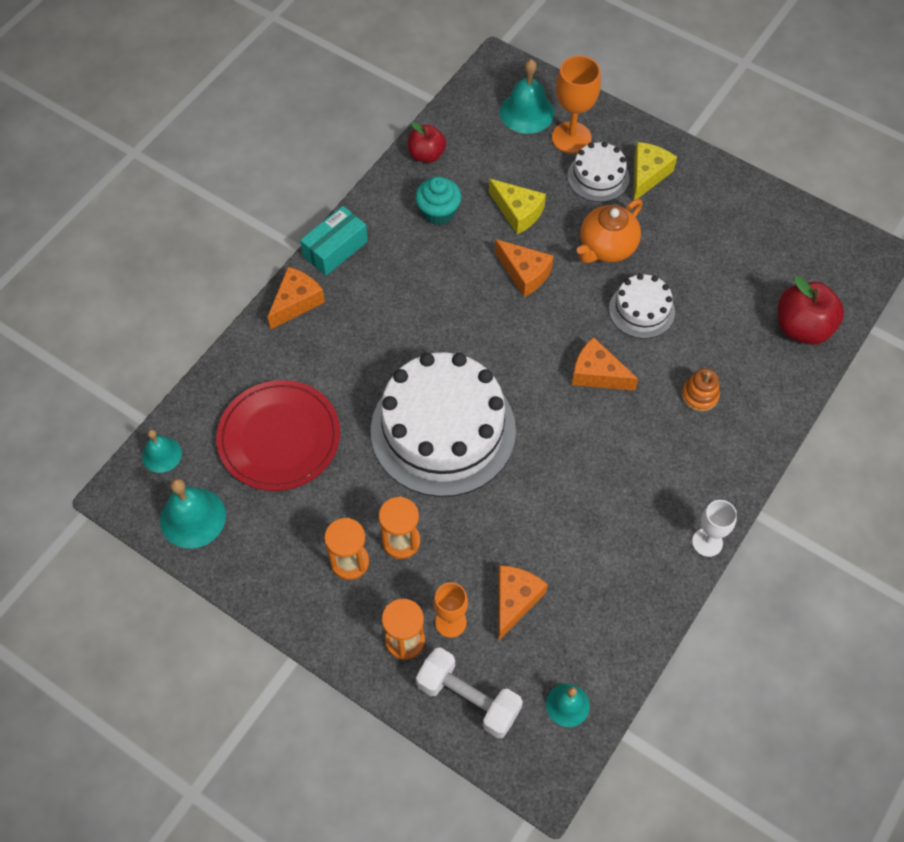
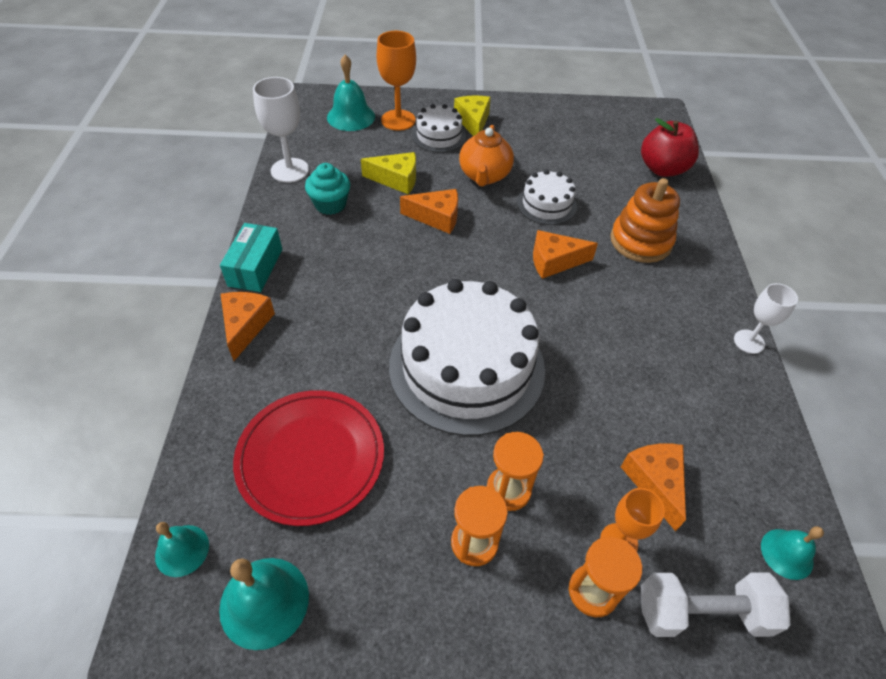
camera: 35 degrees left, 10 degrees down
(426, 155) = (290, 170): red apple -> white goblet
(699, 395) = (640, 241): orange stacking toy -> orange stacking toy, size x1.82

